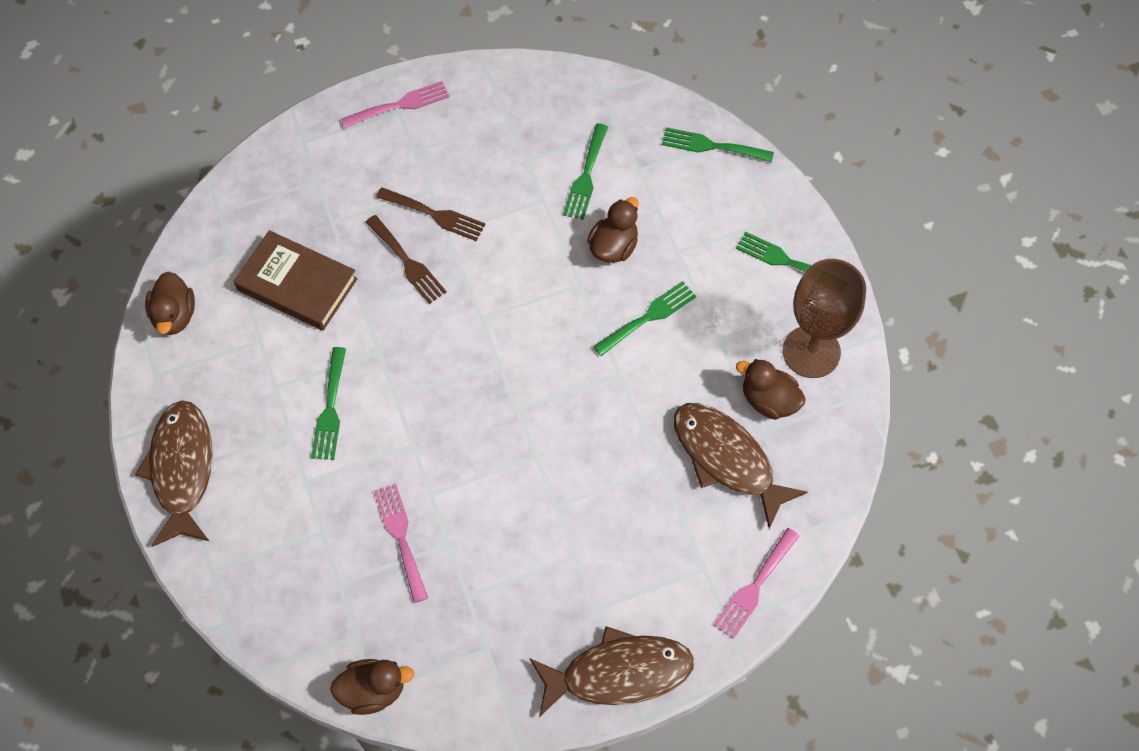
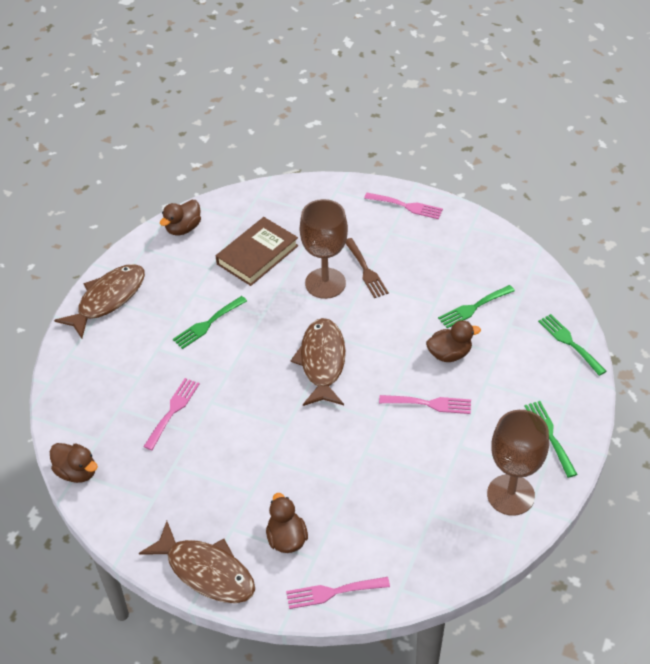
camera: 45 degrees right, 15 degrees down
(297, 284) = (257, 255): brown book -> brown book turned 60 degrees clockwise
(407, 262) = (325, 283): brown fork -> brown goblet
(648, 317) = (430, 404): green fork -> pink fork
(727, 459) = (393, 512): brown fish -> brown fish (322, 362)
(768, 400) = (453, 501): brown duck -> brown duck (286, 538)

